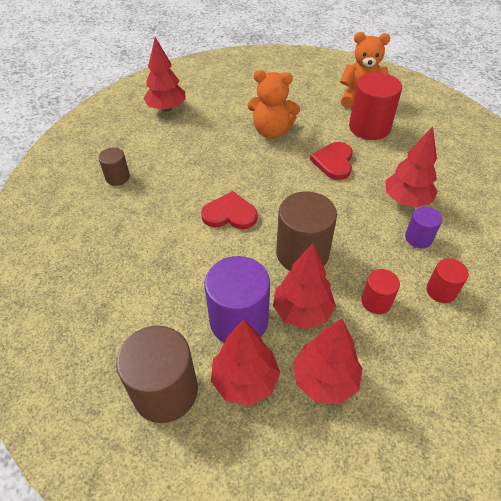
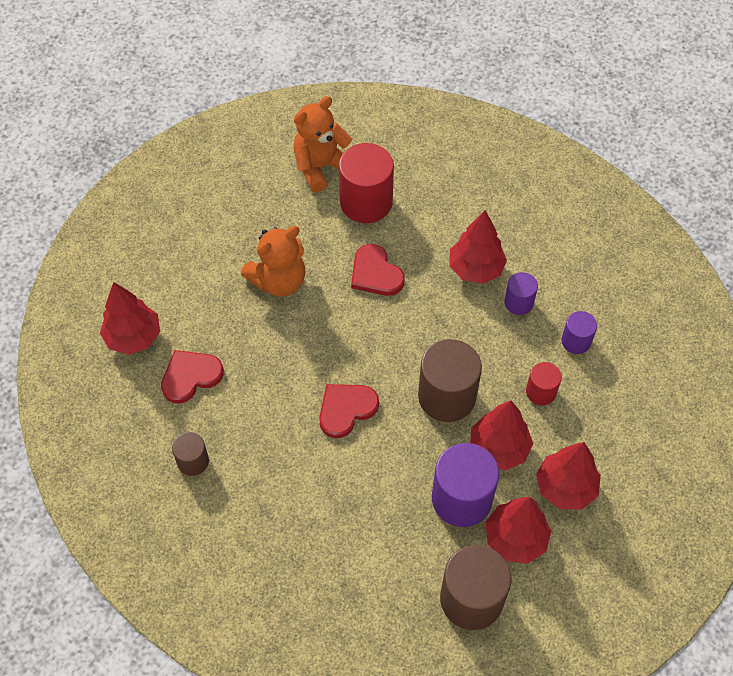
camera: 45 degrees left, 10 degrees up
(169, 141) = (190, 376): none -> red heart
(441, 291) = (576, 341): red cylinder -> purple cylinder

